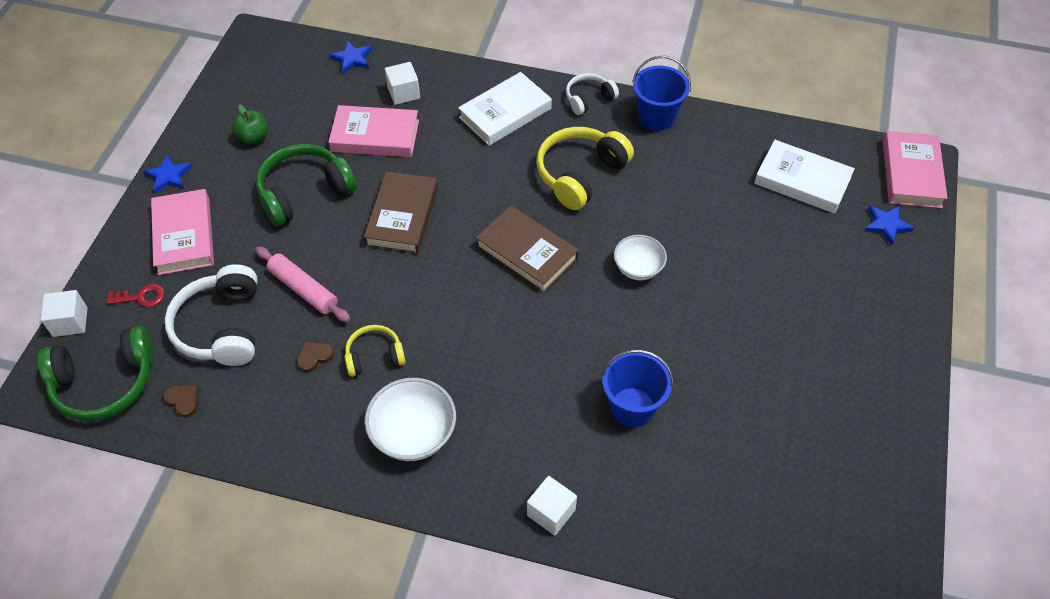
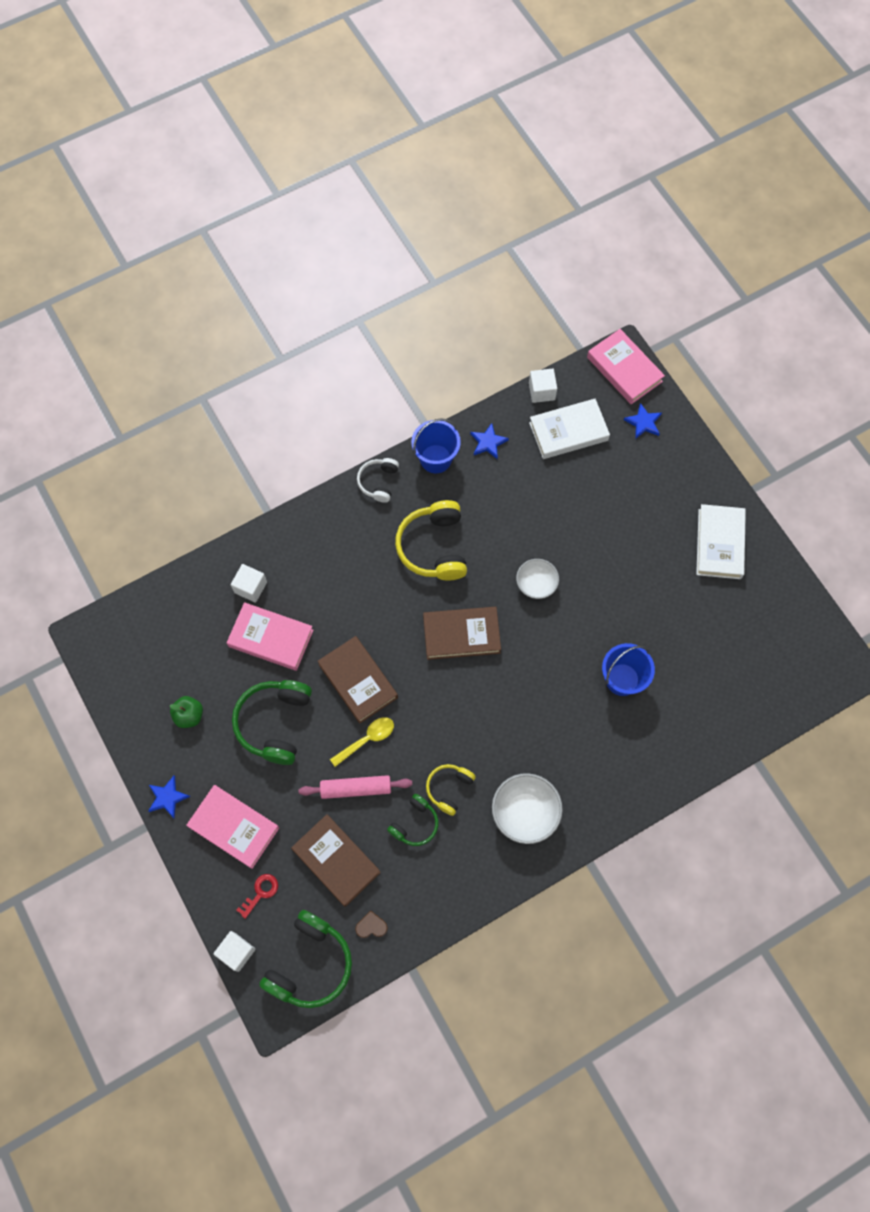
camera: 45 degrees left, 15 degrees up
(221, 327) = (336, 861): white headphones -> brown book
(314, 357) = (415, 824): brown heart -> green headphones
(352, 59) = (181, 592): blue star -> blue star (488, 442)
(357, 262) = (367, 739): none -> yellow spoon
(375, 136) = (271, 638): pink book -> pink book turned 60 degrees clockwise
(505, 113) = (336, 542): white book -> white book (719, 544)
(551, 512) = (643, 783): white cube -> white cube (541, 391)

